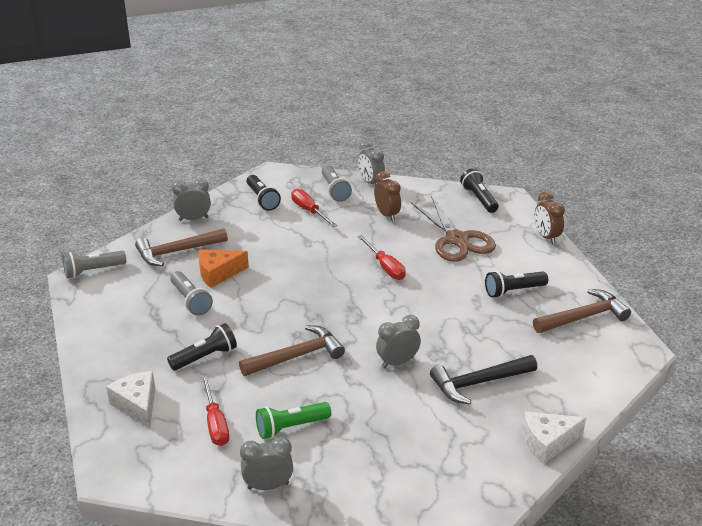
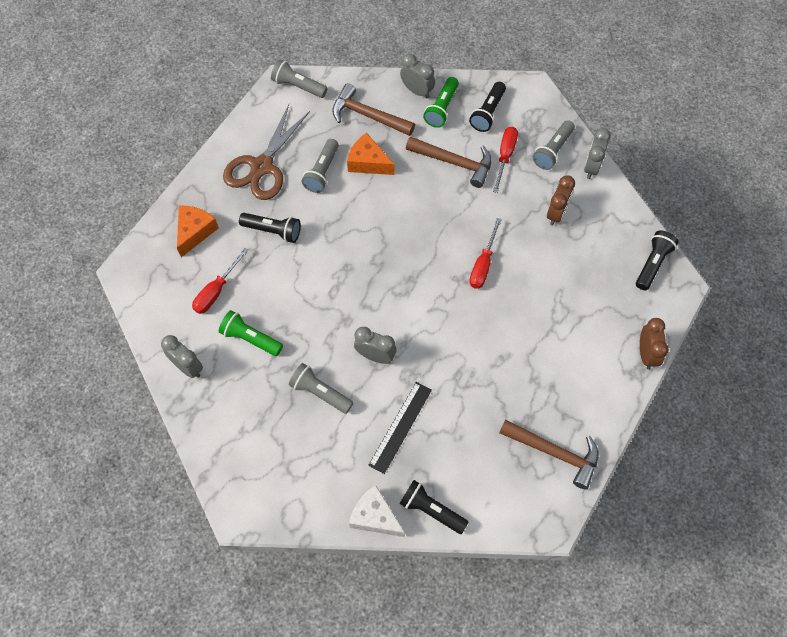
camera: 50 degrees right, 30 degrees up
(137, 405) = (195, 232): white cheese -> orange cheese
(226, 216) = (441, 108): none -> green flashlight
(297, 356) = (324, 286): brown hammer -> brown hammer (454, 162)
(394, 412) = (320, 392): none -> grey flashlight
(456, 239) = (572, 289): brown scissors -> brown scissors (262, 167)
(478, 383) = (400, 427): black hammer -> black ruler
(513, 291) = (540, 378): black flashlight -> black flashlight (431, 510)
(546, 237) = (646, 354): brown clock -> brown clock turned 150 degrees clockwise

